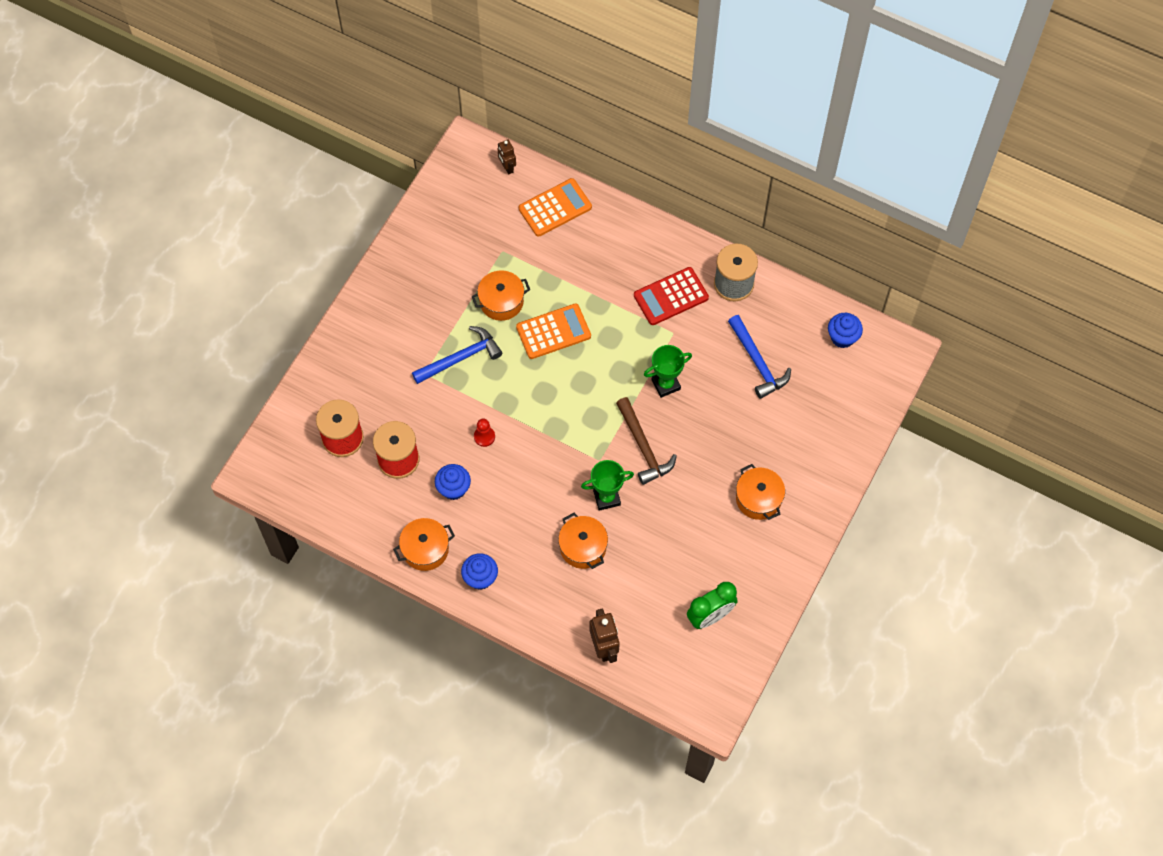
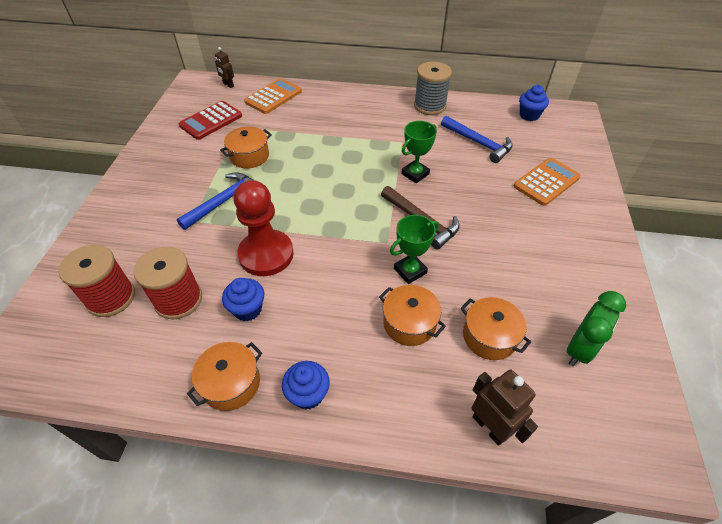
camera: 20 degrees left, 15 degrees down
(484, 436) = (266, 254): red pawn -> red pawn, size x2.44
(553, 332) = (302, 164): orange calculator -> orange calculator (546, 182)
(671, 296) = (387, 123): red calculator -> red calculator (211, 121)
(758, 499) = (547, 231): orange pot -> orange pot (489, 336)

